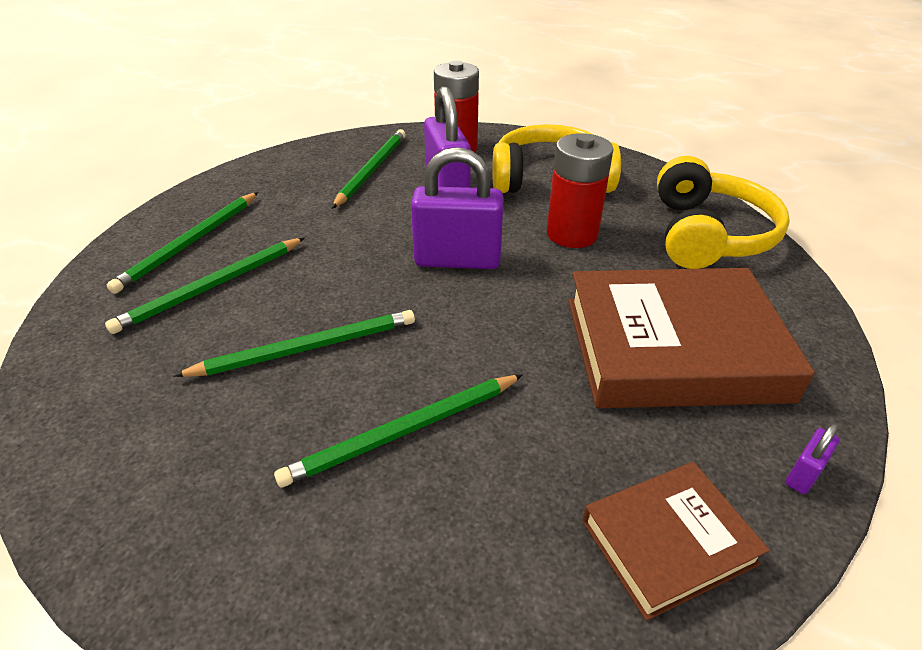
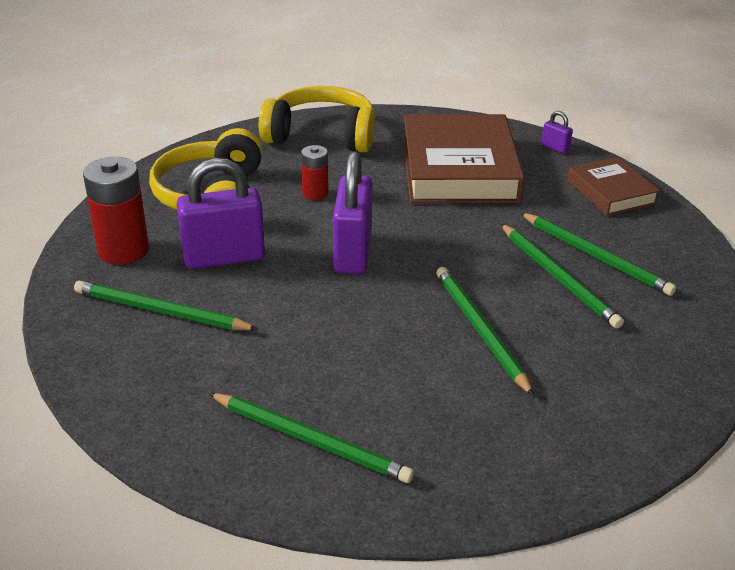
camera: 90 degrees left, 5 degrees down
(212, 287) = (396, 405): green pencil -> green pencil (595, 256)
(572, 234) = (315, 193): red battery -> red battery, size x0.56

